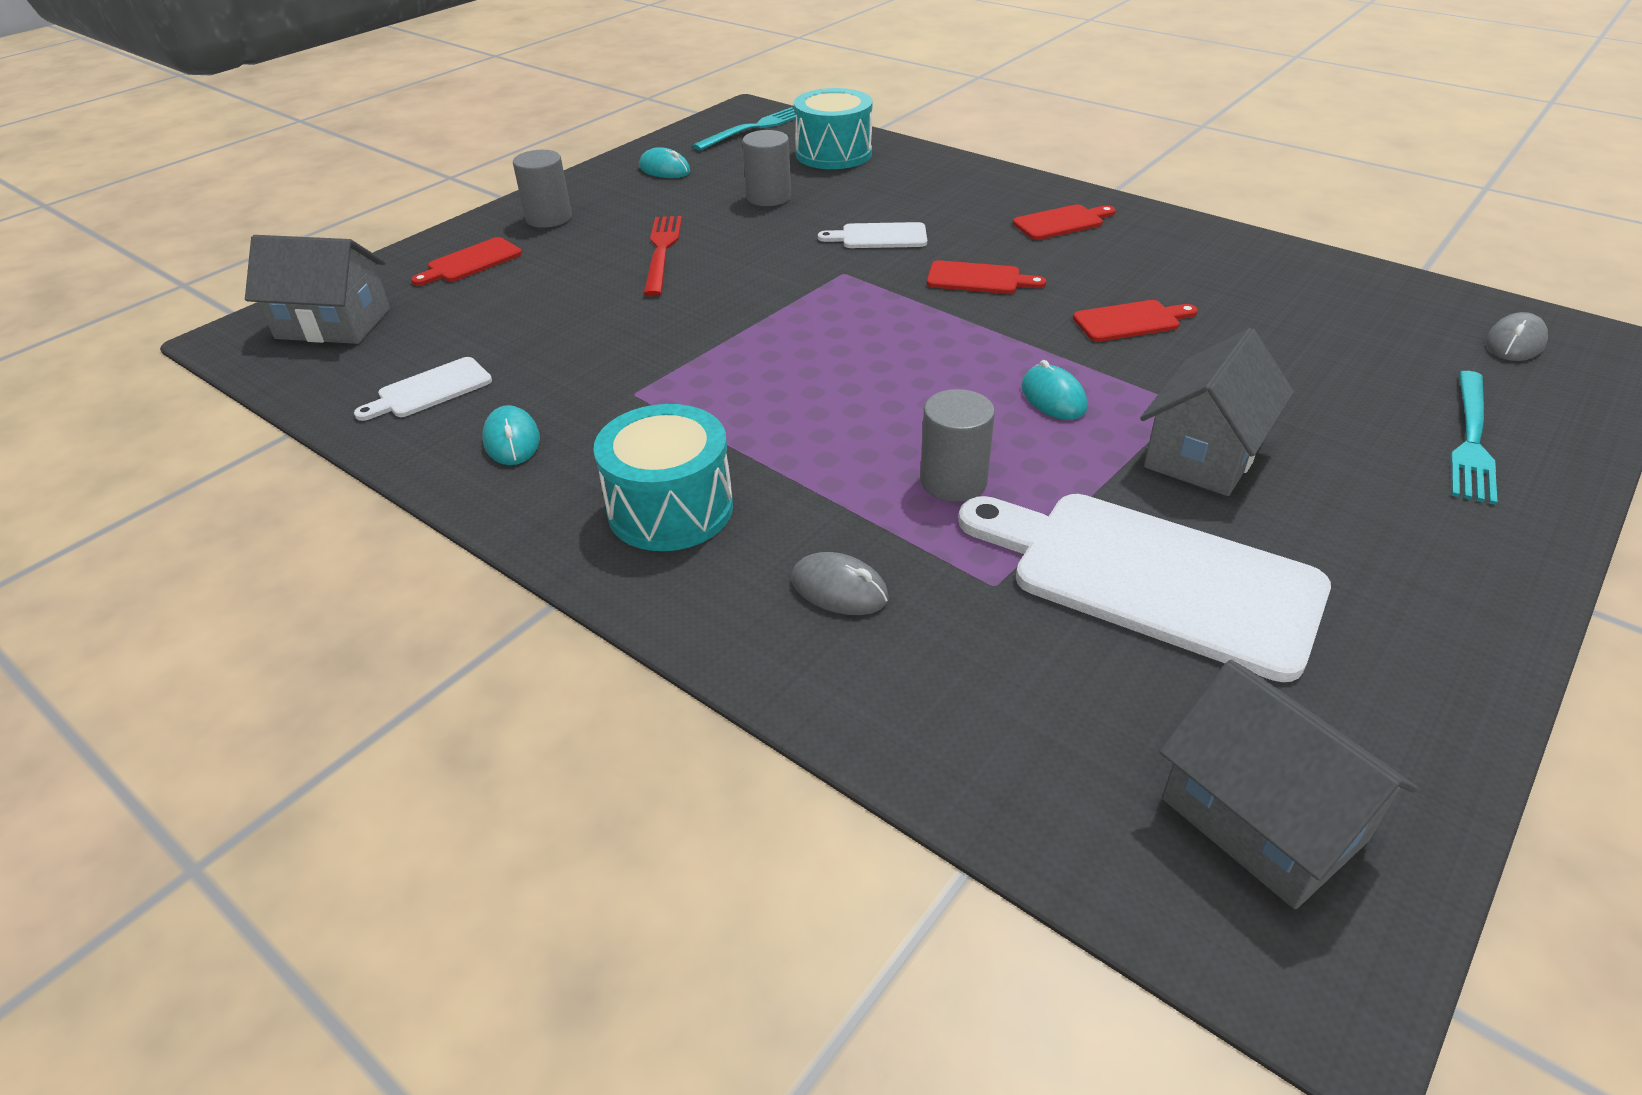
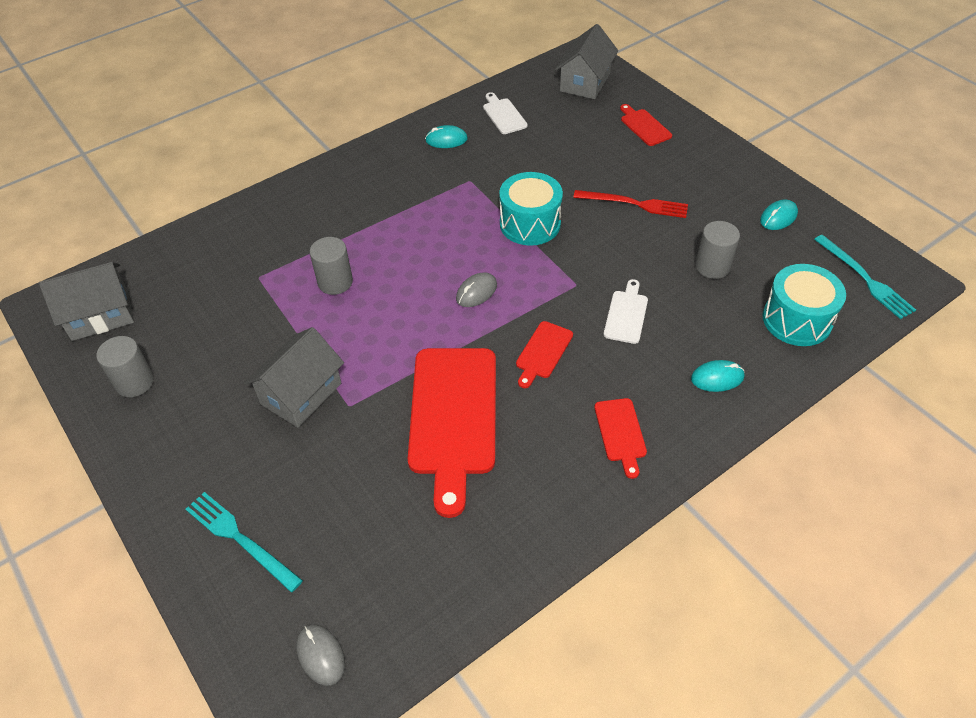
camera: 105 degrees right, 10 degrees up
(548, 218) = (701, 158): grey cylinder -> grey cylinder (134, 382)
(670, 509) = (367, 184): turquoise drum -> turquoise drum (530, 224)
(839, 589) = (285, 228): grey mouse -> grey mouse (476, 292)
(1053, 398) = (386, 345): turquoise mouse -> turquoise mouse (717, 378)
(1131, 321) = (453, 417): red cutting board -> red cutting board, size x2.16
(1151, 578) = (228, 332): white cutting board -> none
(1204, 453) = (301, 393): grey house -> grey house turned 75 degrees clockwise

